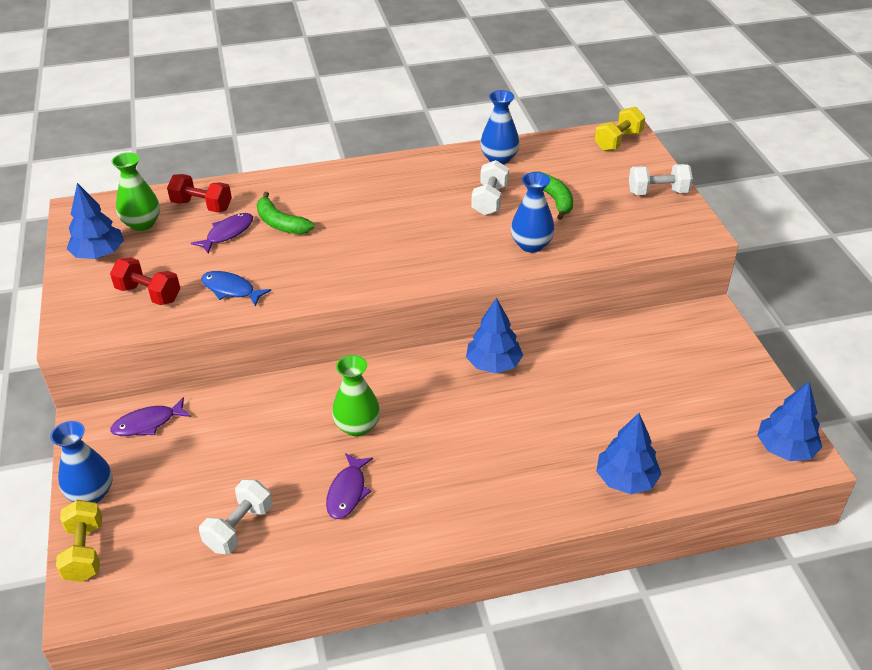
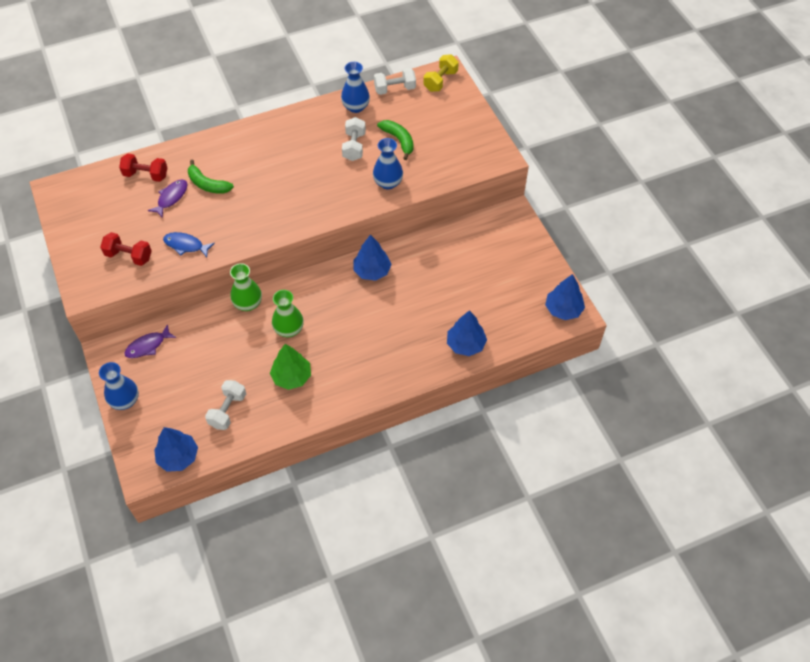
camera: 10 degrees left, 15 degrees up
(85, 552) = (133, 440): yellow dumbbell -> none
(99, 254) = (83, 226): blue tree -> blue tree (178, 457)
(142, 224) = (106, 196): green vase -> green vase (248, 304)
(347, 492) = (291, 377): purple fish -> green tree
(658, 192) = (471, 126): white dumbbell -> white dumbbell (395, 89)

